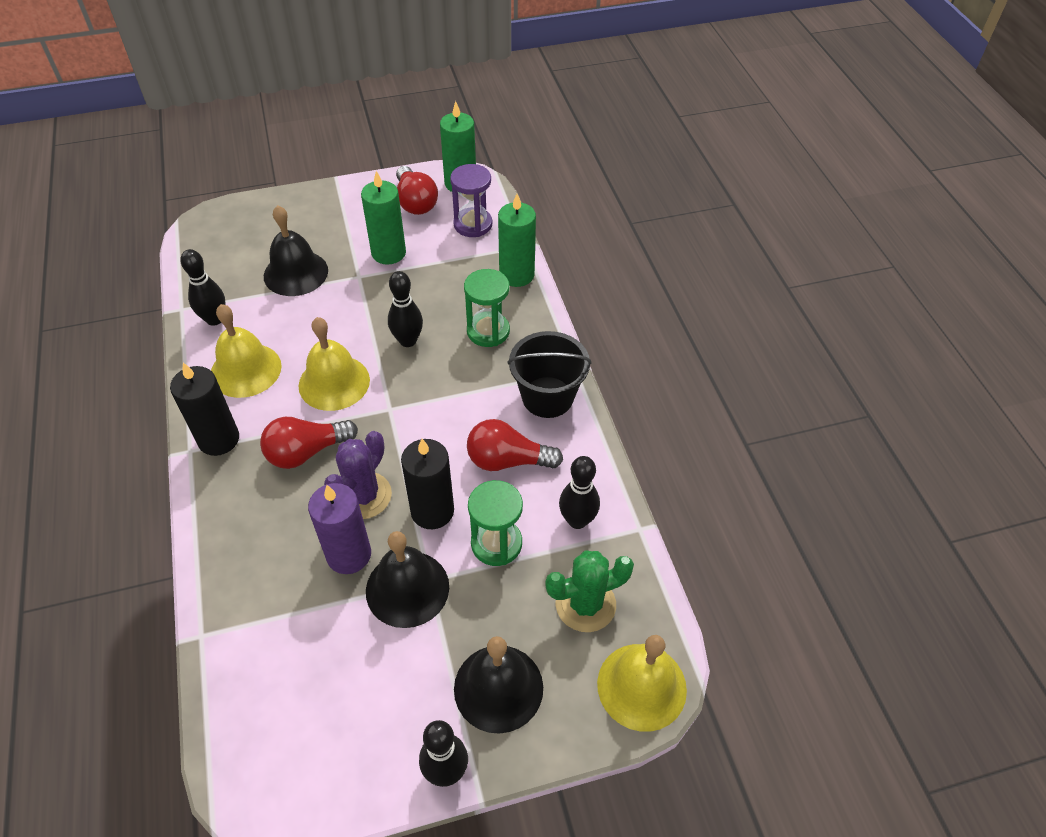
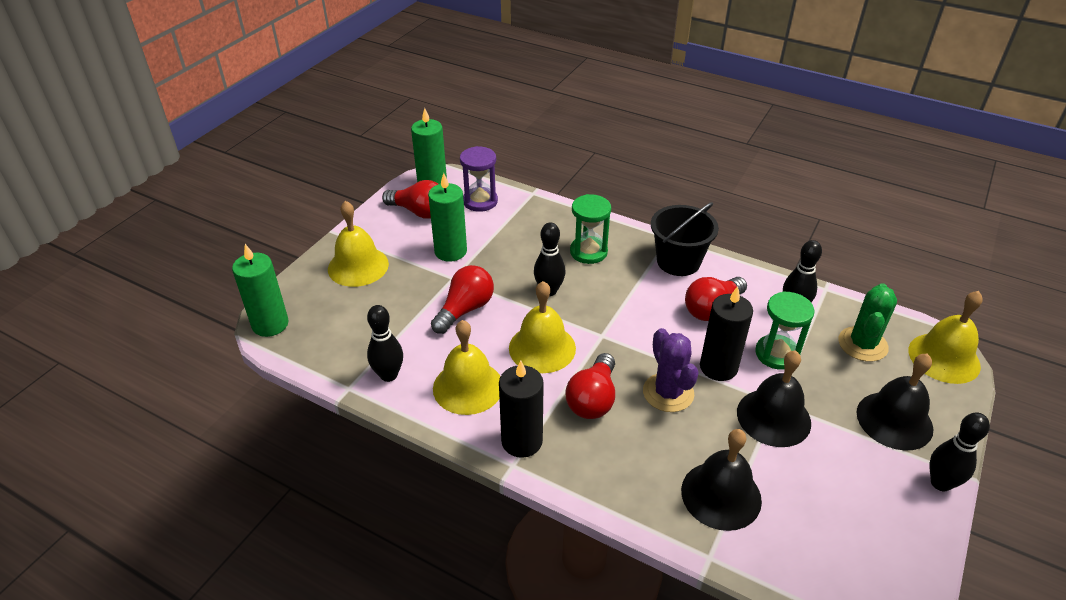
camera: 45 degrees left, 10 degrees down
(296, 273) = (402, 305): black bell -> black bell (721, 495)
(312, 219) = (358, 266): none -> yellow bell
(330, 309) = (465, 309): none -> red light bulb
(349, 554) = (714, 430): purple candle -> none
(516, 275) = (554, 211): green candle -> green candle (270, 324)

